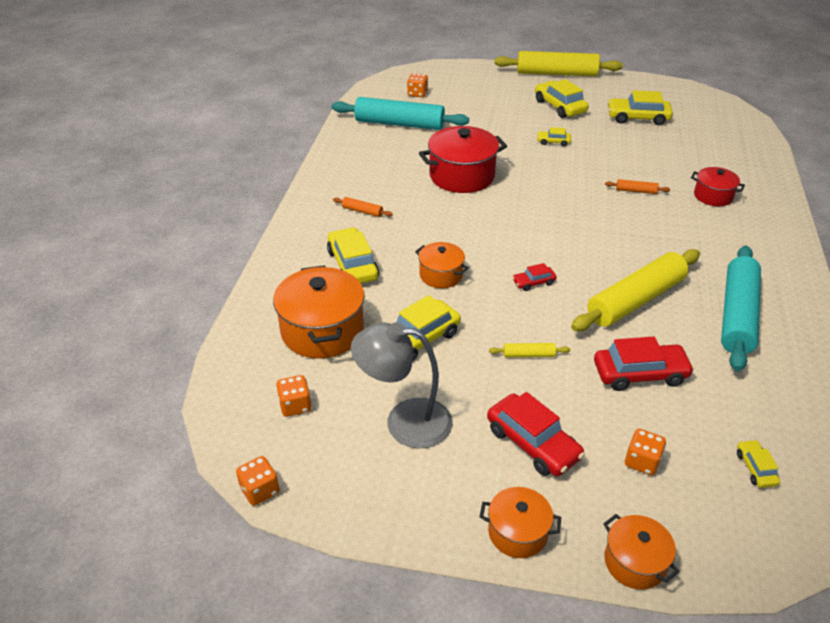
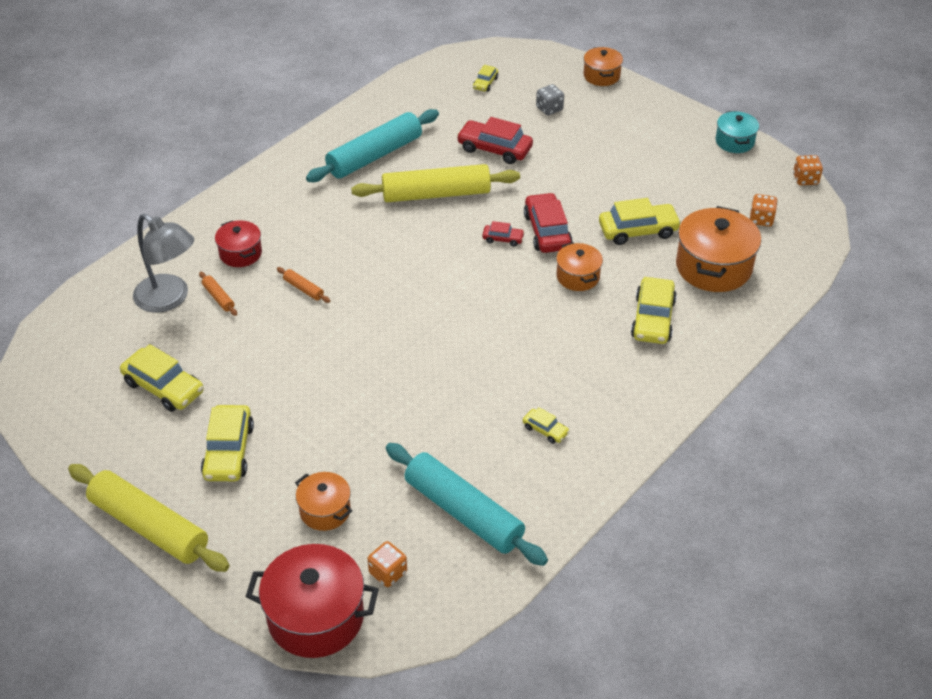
camera: 150 degrees left, 5 degrees up
(362, 211) = (605, 380): orange rolling pin -> orange rolling pin (218, 297)
(378, 516) = (734, 141): none -> turquoise pot
(404, 421) = (686, 181): grey lamp -> grey lamp (169, 299)
(462, 176) = (460, 384): red pot -> red pot (316, 617)
(517, 532) = (655, 107): orange pot -> orange pot (325, 510)
(528, 355) = (561, 189): yellow rolling pin -> none
(532, 443) = (608, 140): red car -> red car (547, 231)
(553, 142) = (307, 392): yellow car -> yellow car (545, 430)
(642, 462) = (549, 109): orange dice -> grey dice

